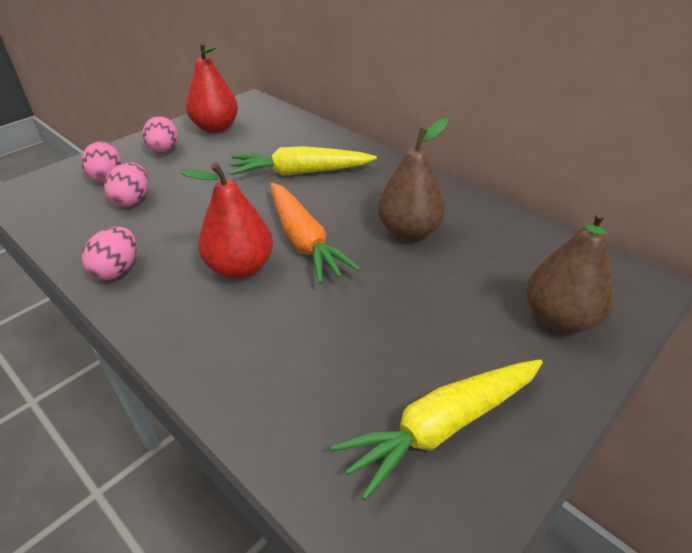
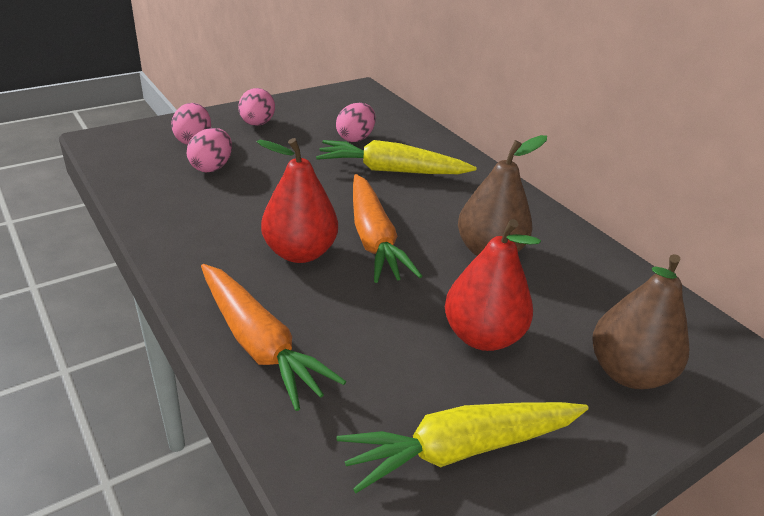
camera: 10 degrees right, 5 degrees down
(117, 270) = (179, 230): pink egg -> pink egg (355, 138)
(216, 128) = (316, 110): red pear -> red pear (482, 336)
(227, 367) = (259, 343): none -> orange carrot

